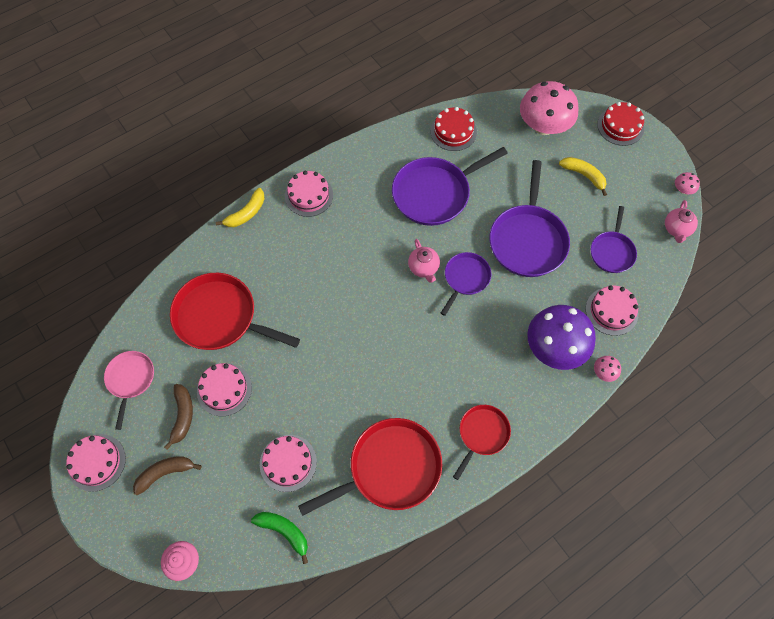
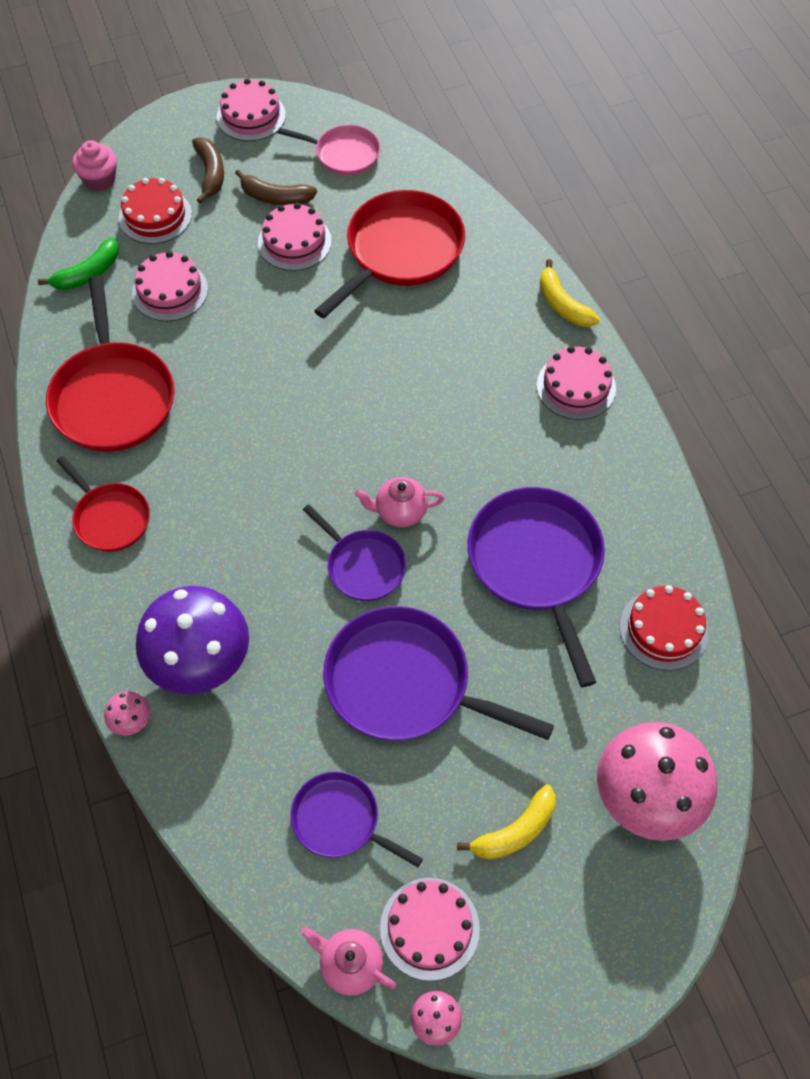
camera: 105 degrees right, 5 degrees down
(611, 311) = (229, 774): pink cake -> pink cake (429, 928)
(620, 126) = (619, 953): red cake -> red cake (155, 216)

